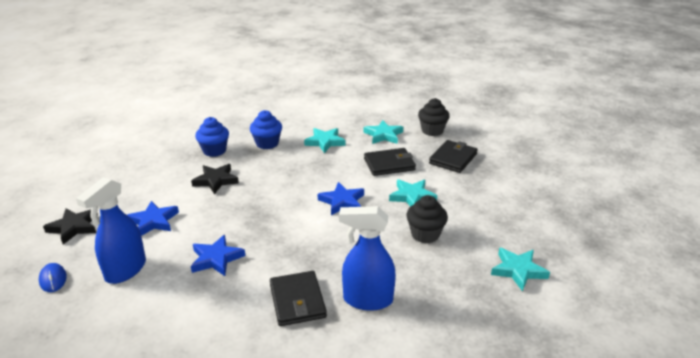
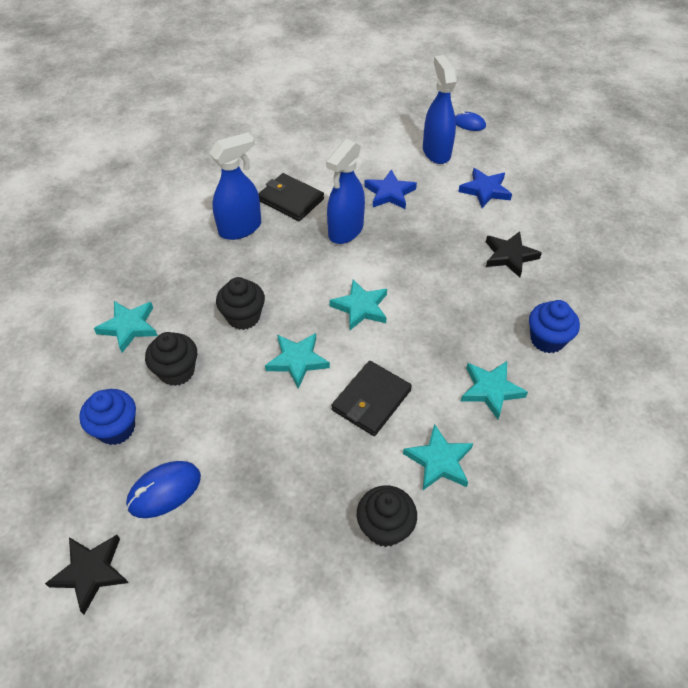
camera: 140 degrees right, 20 degrees up
(74, 227) = (529, 153): black star -> black star (91, 572)
(214, 151) = (578, 290): blue cupcake -> blue cupcake (116, 429)
(289, 250) = (345, 231): none -> blue spray bottle
(342, 201) = (361, 307): blue star -> turquoise star
(453, 159) = (303, 470): black wallet -> none
(496, 227) = (177, 371): none -> black cupcake
(535, 182) = (164, 490): none -> blue mouse

